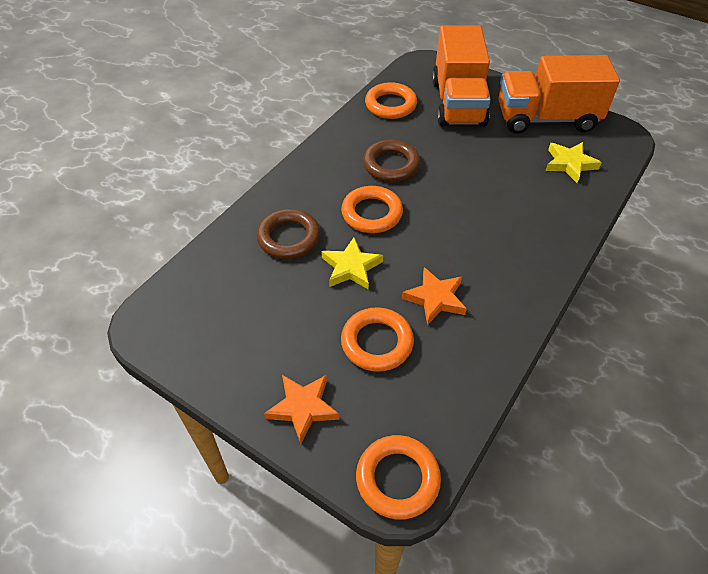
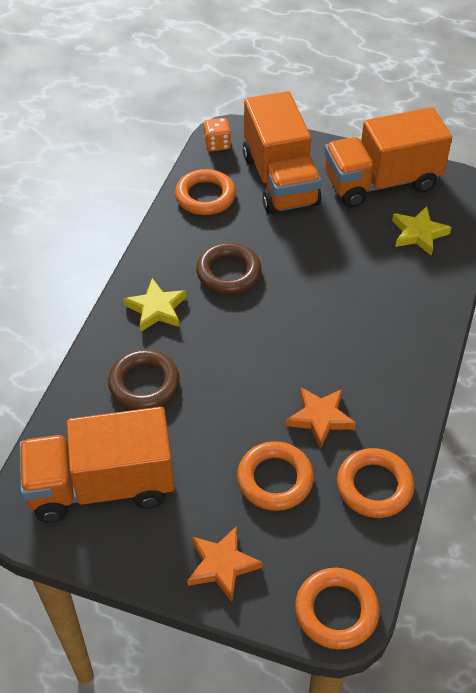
camera: 15 degrees left, 0 degrees up
(222, 313) = (102, 486): none -> orange truck
(351, 267) = (222, 403): yellow star -> yellow star (156, 309)
(372, 213) = (225, 335): orange ring -> orange ring (374, 486)
(413, 69) = (217, 144): none -> orange dice

